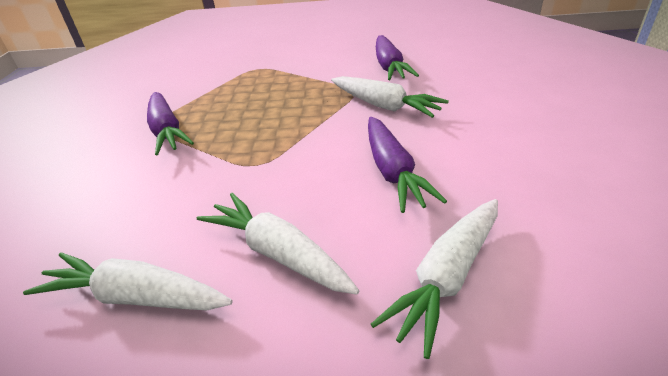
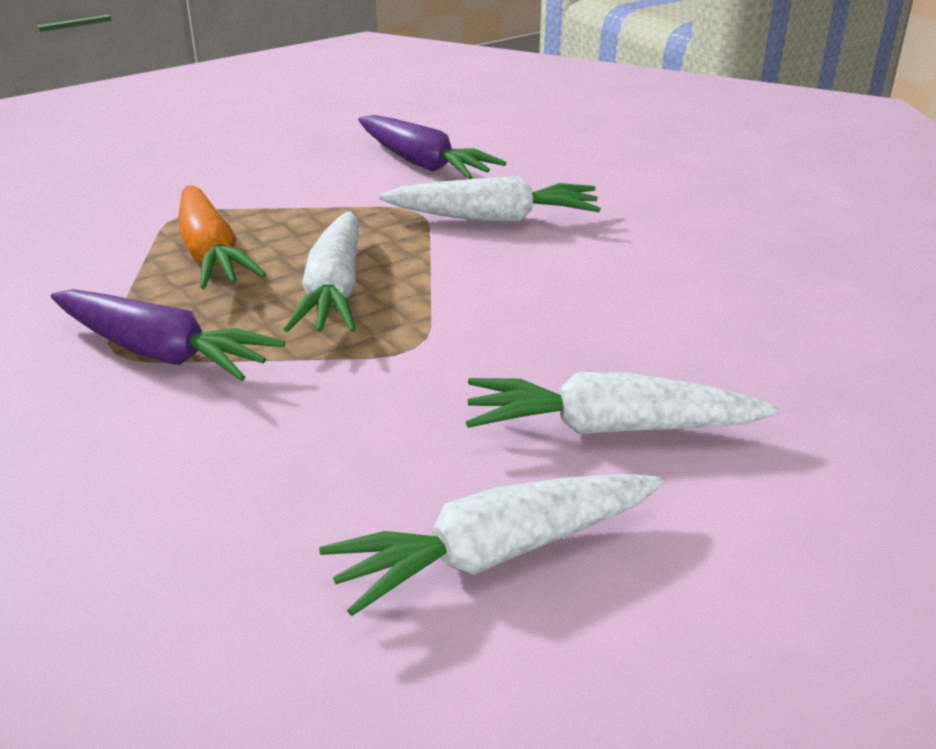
camera: 40 degrees left, 5 degrees down
(243, 90) = (211, 254): none -> orange carrot
(393, 171) = (620, 293): purple carrot -> none
(447, 277) = (819, 373): white carrot -> white carrot (334, 291)

